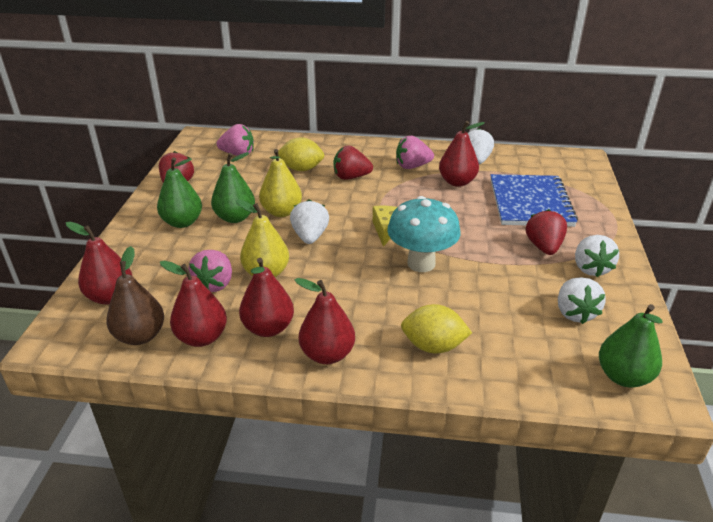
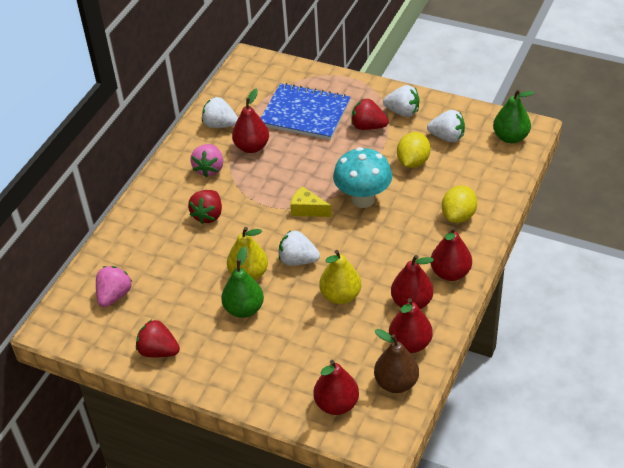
camera: 70 degrees left, 10 degrees up
(182, 222) = (235, 349): green pear -> none
(214, 284) = (343, 331): pink strawberry -> none
(301, 169) = (174, 249): yellow lemon -> yellow lemon (413, 162)

